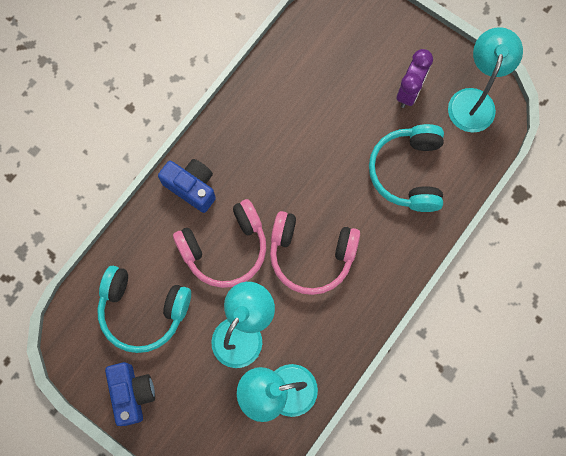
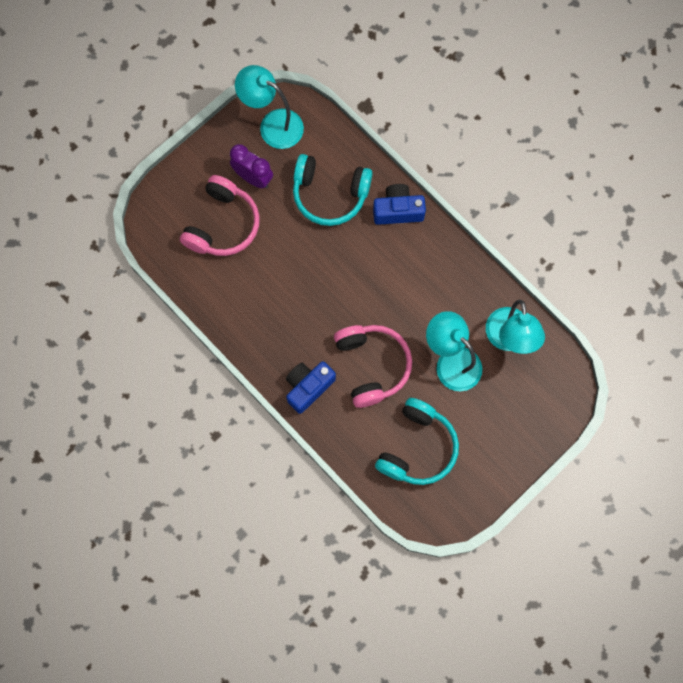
camera: 80 degrees left, 0 degrees up
(132, 393) = (490, 467): blue camera -> blue camera (398, 210)
(311, 255) = (391, 291): pink headphones -> pink headphones (223, 224)

